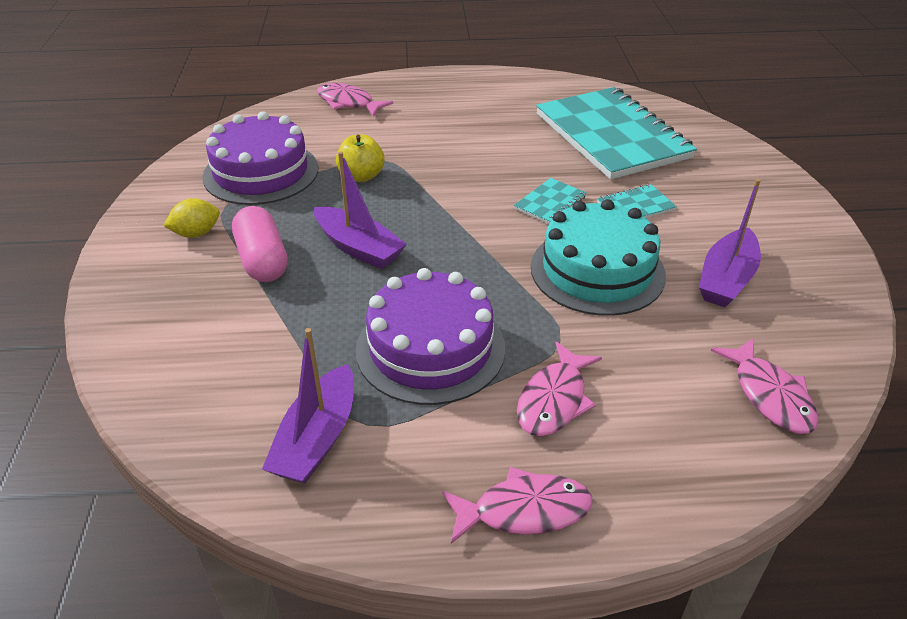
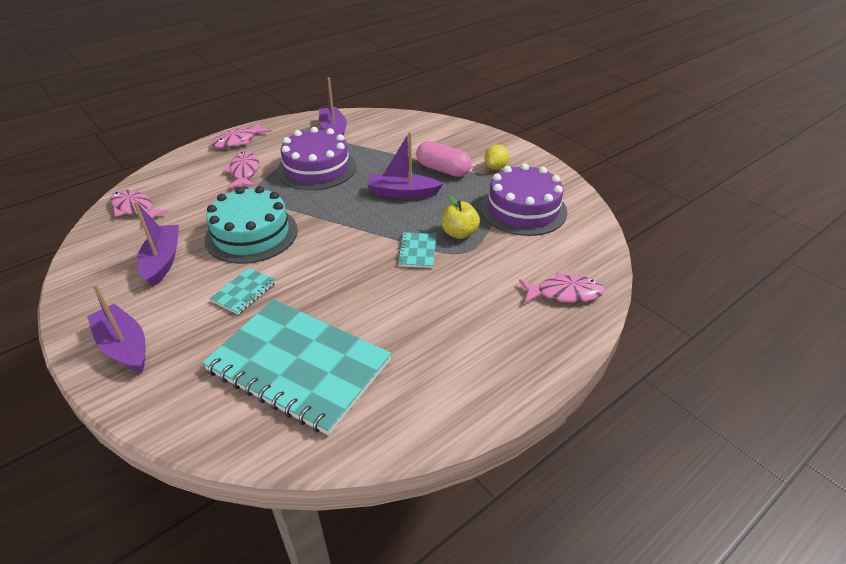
camera: 145 degrees right, 0 degrees up
(550, 203) = (311, 268): turquoise notebook -> turquoise notebook (417, 251)
(772, 202) = (124, 346): none -> purple boat

